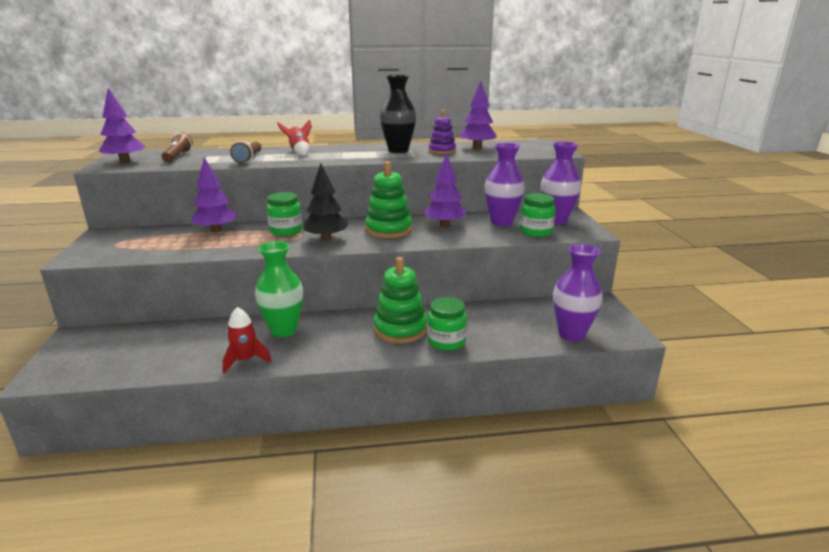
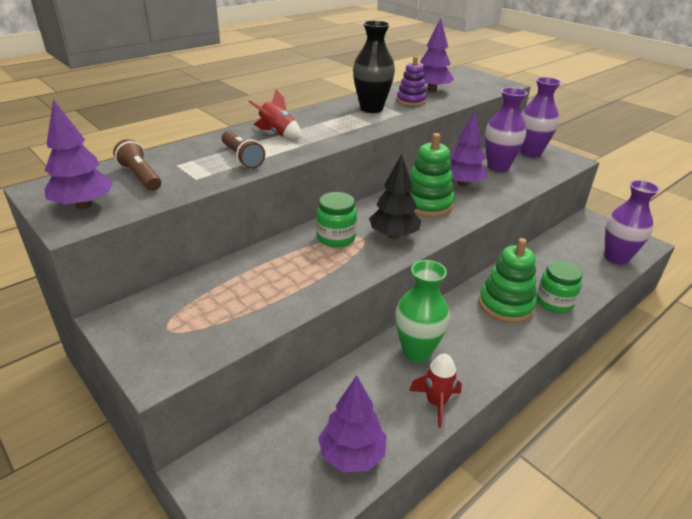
camera: 35 degrees left, 10 degrees up
(216, 230) = (259, 263): purple tree -> purple tree (352, 455)
(536, 232) = (538, 171): green jar -> none

